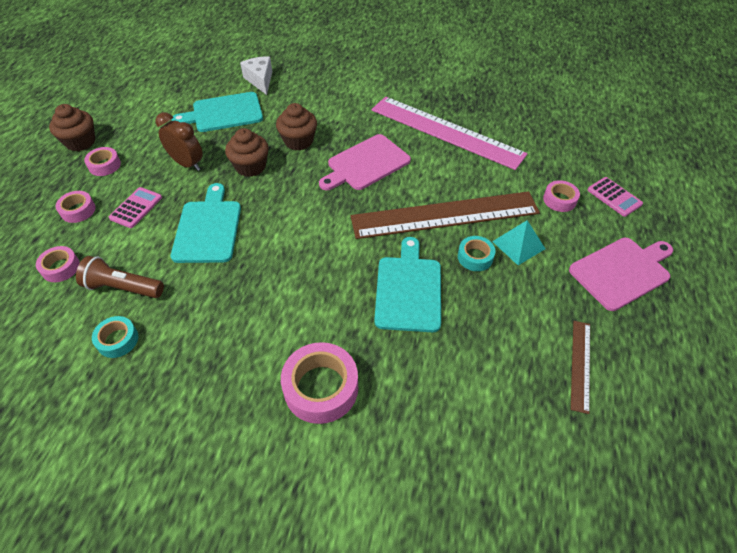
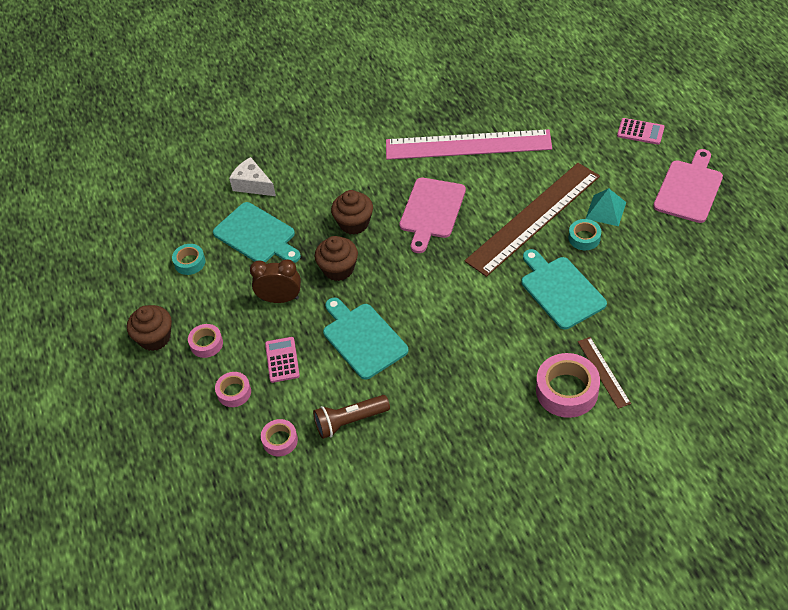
camera: 30 degrees left, 0 degrees up
(118, 340) = (392, 456): turquoise tape -> turquoise tape (190, 262)
(224, 113) = (256, 235): turquoise cutting board -> turquoise cutting board turned 90 degrees counterclockwise
(559, 200) = (604, 156): pink tape -> none
(580, 365) = (712, 270): brown ruler -> brown ruler (603, 372)

